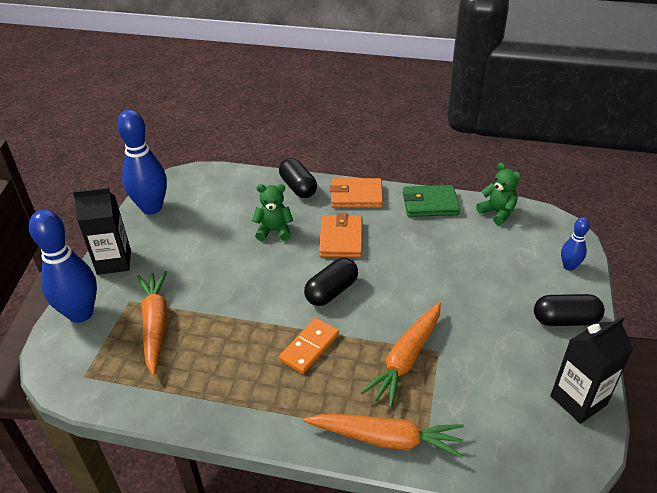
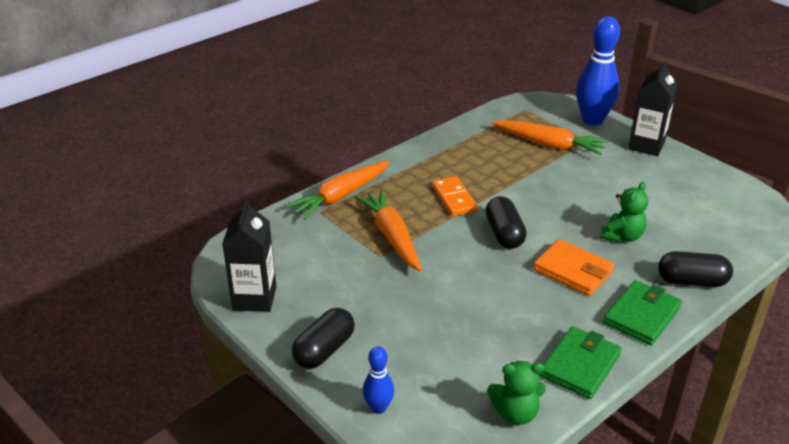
camera: 125 degrees right, 5 degrees down
(151, 208) = (719, 182): blue bowling pin -> none
(356, 196) = (642, 316): orange wallet -> green wallet

